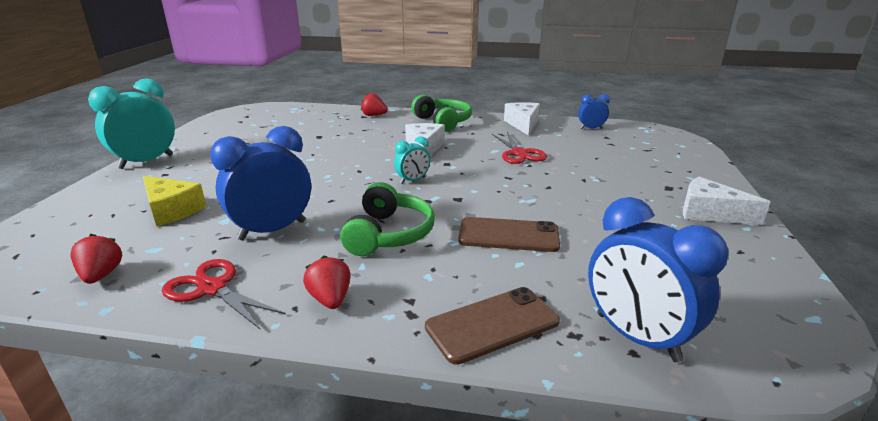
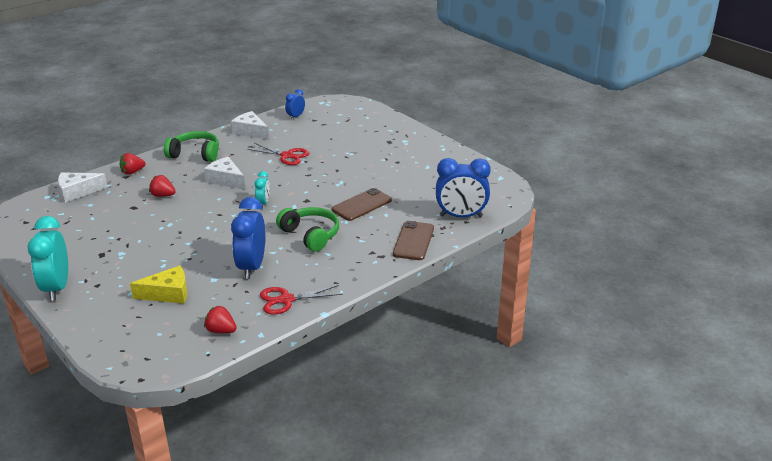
camera: 50 degrees left, 5 degrees up
(330, 299) = (342, 271): red strawberry -> red strawberry (163, 195)
(710, 213) = (422, 148): white cheese -> white cheese (77, 192)

